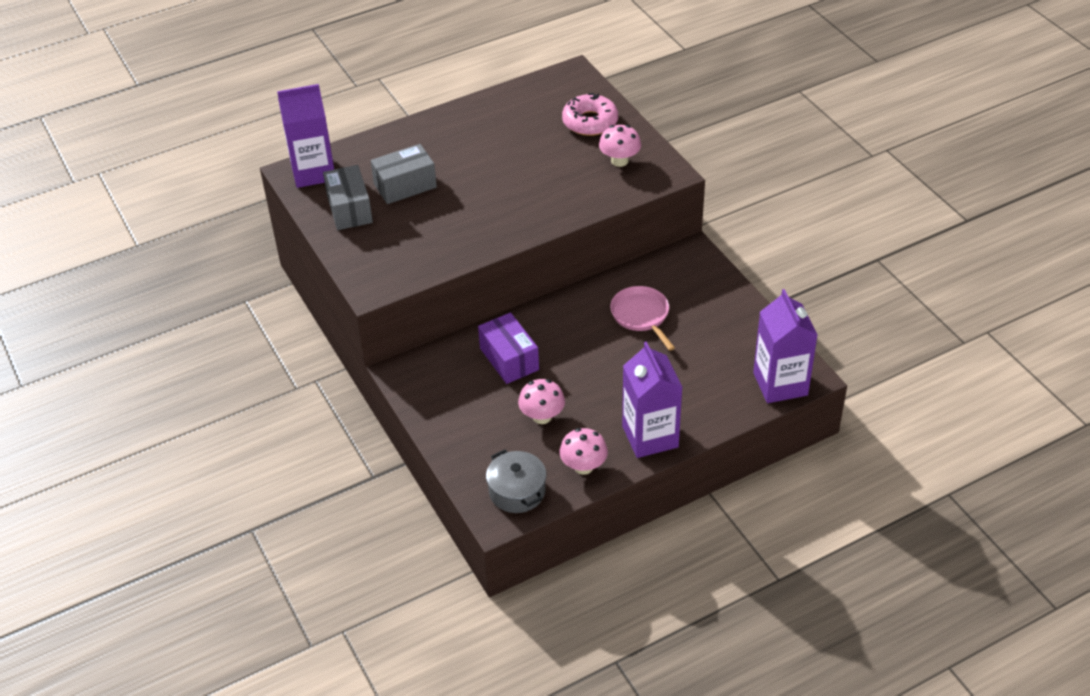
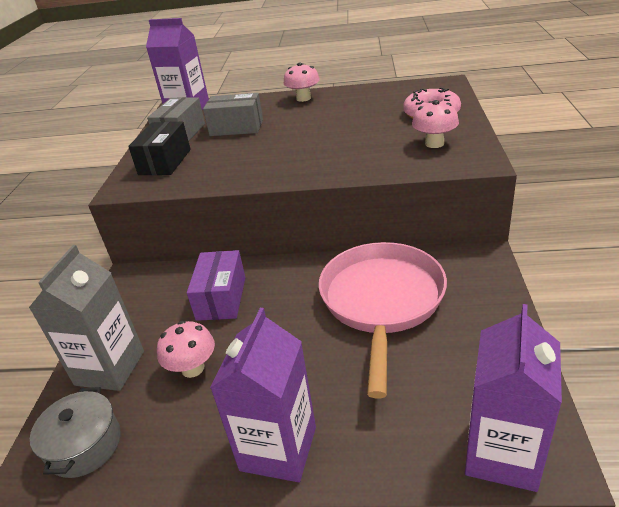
camera: 35 degrees right, 10 degrees down
(377, 248) = (165, 162): none -> black box
(475, 442) = (110, 368): none -> grey carton
(583, 466) = (174, 450): pink mushroom -> pink mushroom (303, 98)
(641, 316) = (382, 301): pink pan -> pink pan, size x1.82

